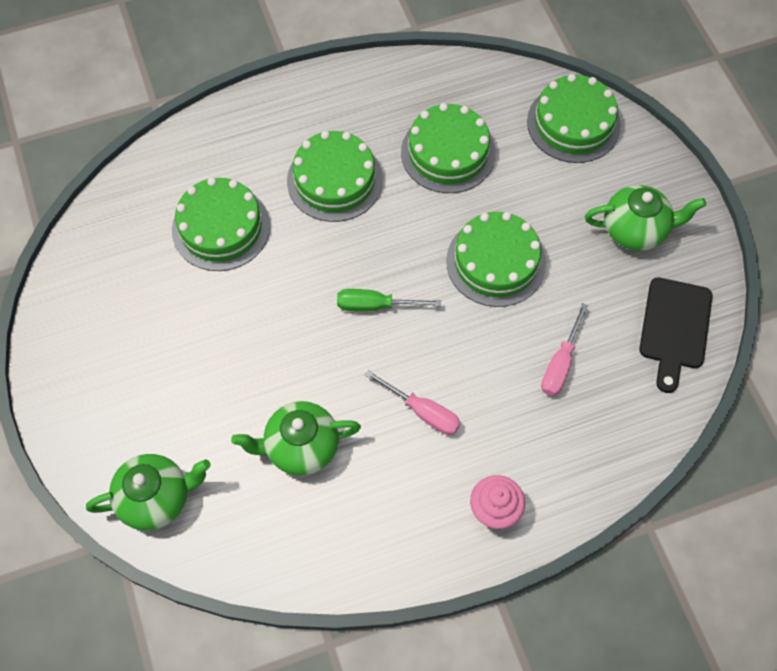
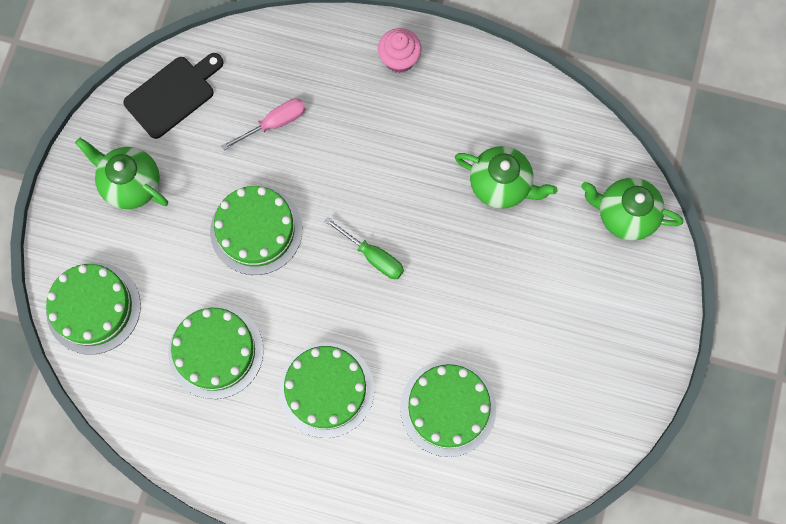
camera: 145 degrees left, 10 degrees up
(423, 411) = (397, 154): pink screwdriver -> none

